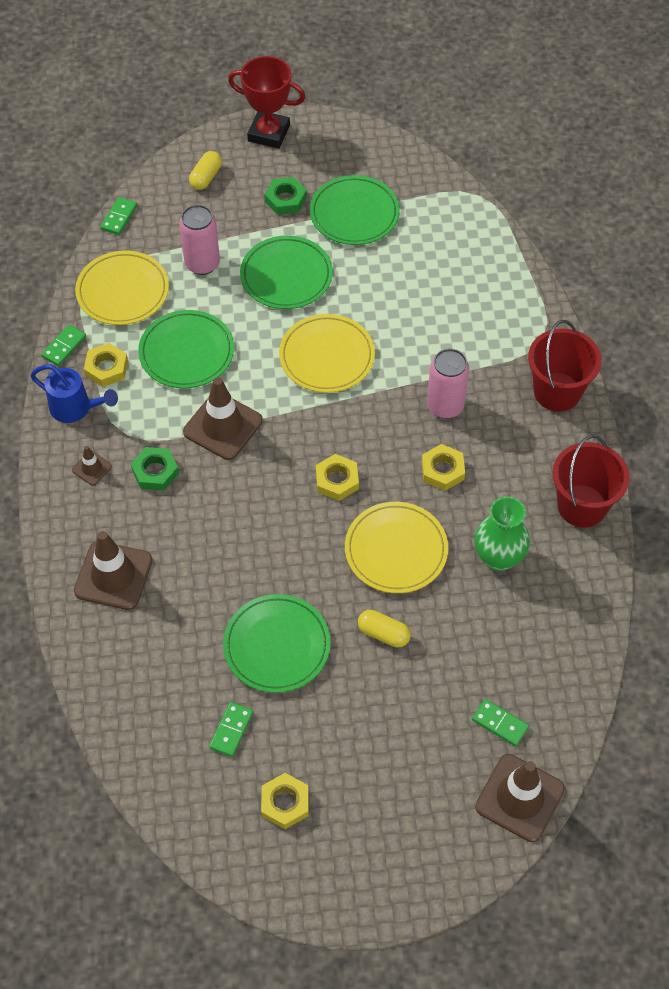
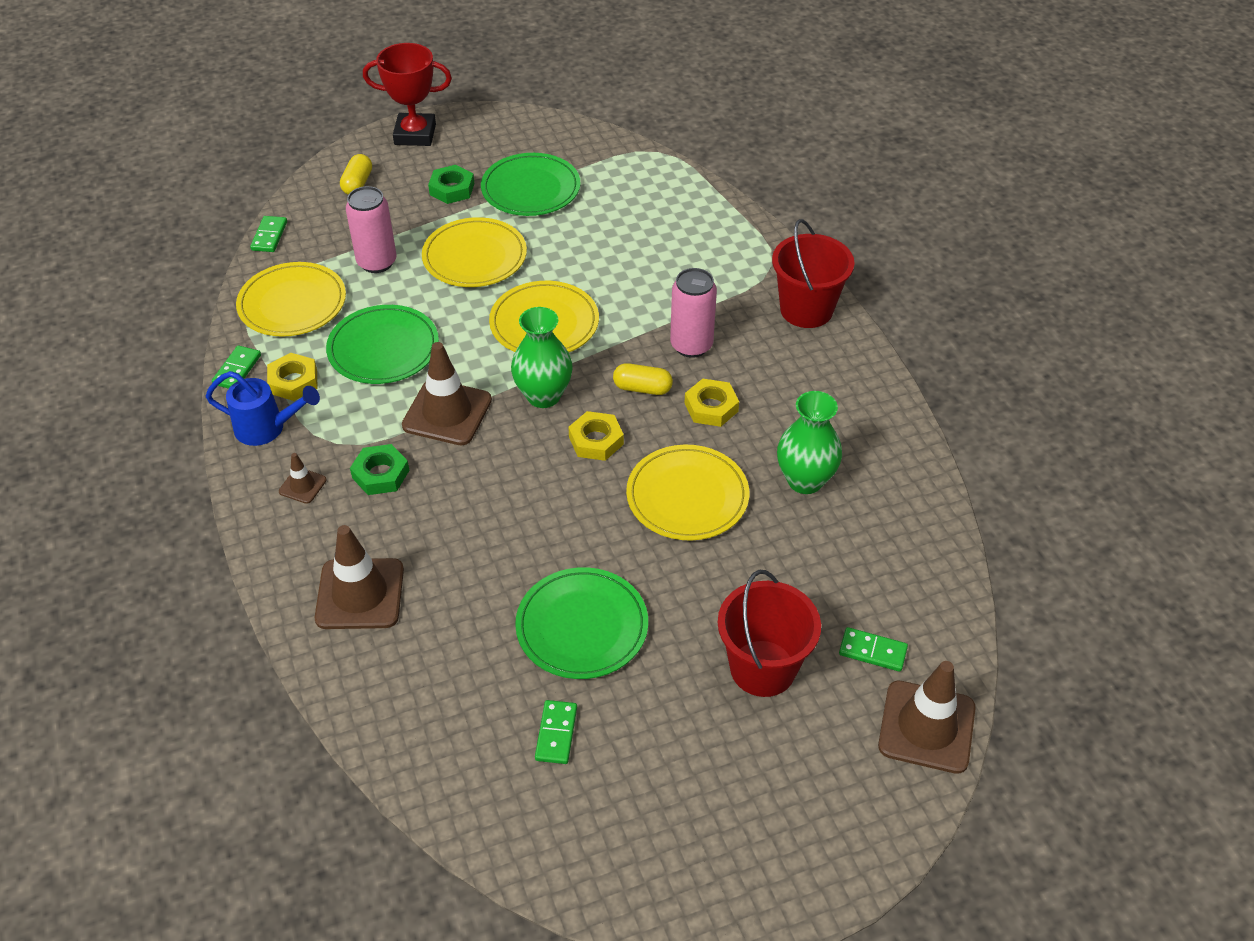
camera: 15 degrees left, 10 degrees down
(285, 803) = (649, 802): yellow nut -> none
(286, 276) = (474, 257): green plate -> yellow plate
(306, 427) = (543, 396): none -> green vase
(383, 633) = (703, 586): yellow capsule -> yellow capsule (642, 388)
(582, 506) = (875, 411): red bucket -> red bucket (762, 668)

